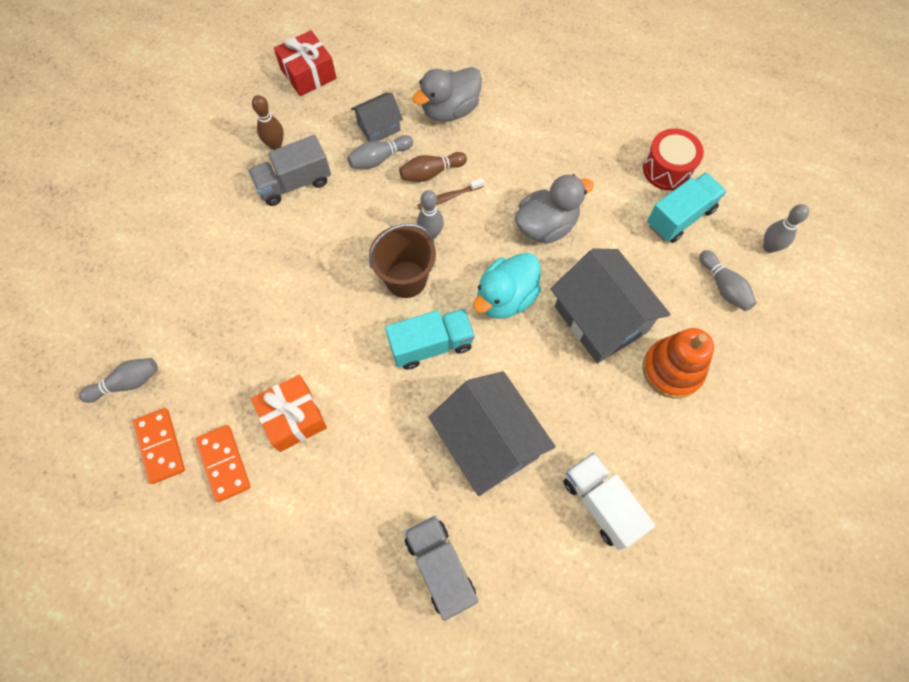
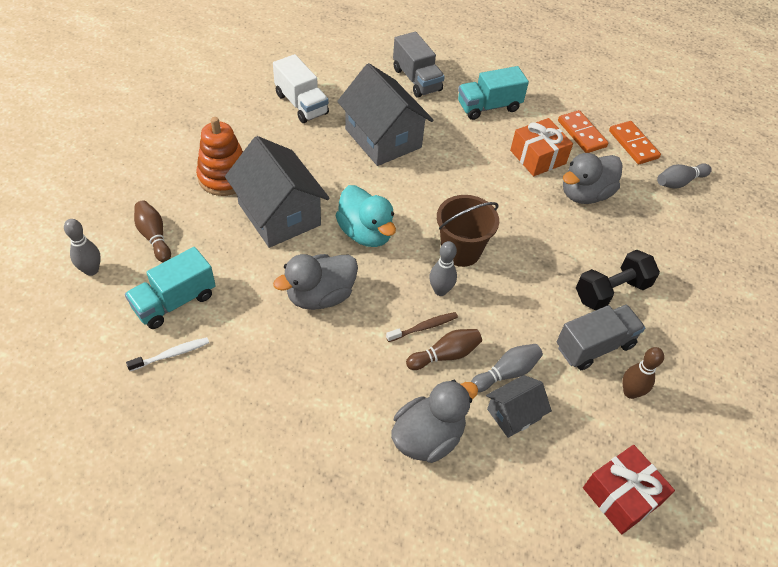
camera: 175 degrees right, 15 degrees down
(250, 360) = (585, 194): none -> grey duck
(260, 237) = (611, 291): none -> black dumbbell
(431, 345) = (432, 200): turquoise truck -> turquoise truck (488, 107)
(505, 298) = (366, 233): turquoise duck -> turquoise duck turned 105 degrees clockwise
(667, 169) = (171, 354): red drum -> white toothbrush
(723, 287) = (154, 236): grey bowling pin -> brown bowling pin

